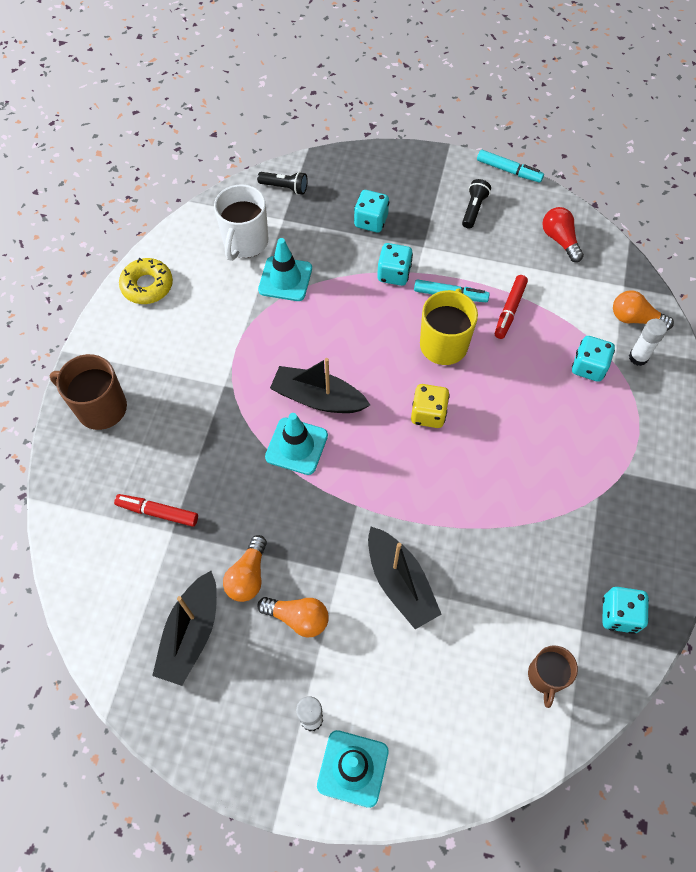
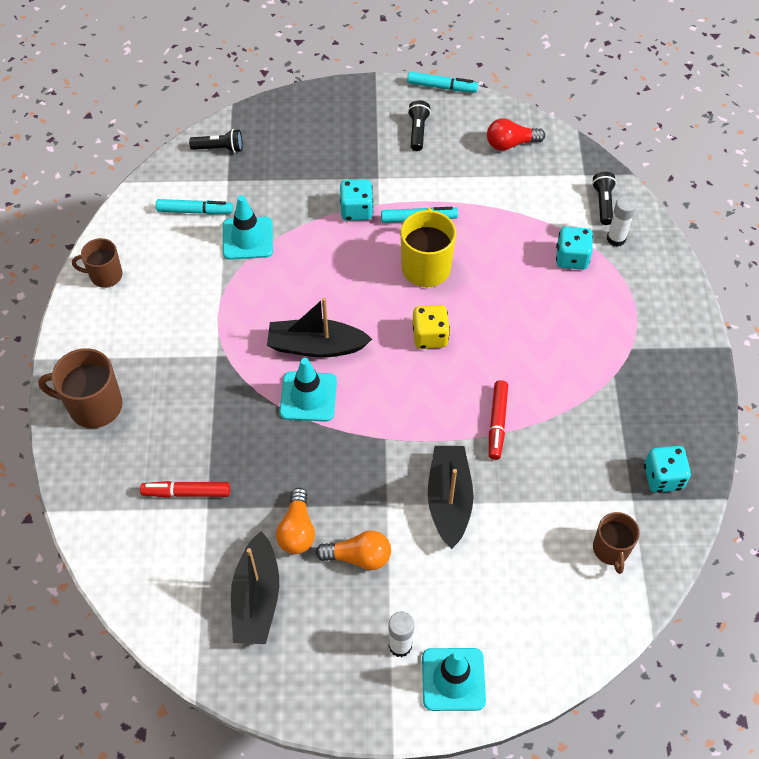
camera: 15 degrees left, 5 degrees down
(147, 286) = (105, 275): yellow donut -> brown mug
(245, 242) = (195, 211): white mug -> turquoise marker
(371, 221) = (318, 164): turquoise dice -> none
(400, 583) = (449, 500): black boat -> black boat turned 135 degrees counterclockwise
(509, 310) = (481, 221): red marker -> red marker (497, 423)
(560, 240) = (510, 144): red light bulb -> red light bulb turned 60 degrees counterclockwise
(635, 319) = (603, 203): orange light bulb -> black flashlight

